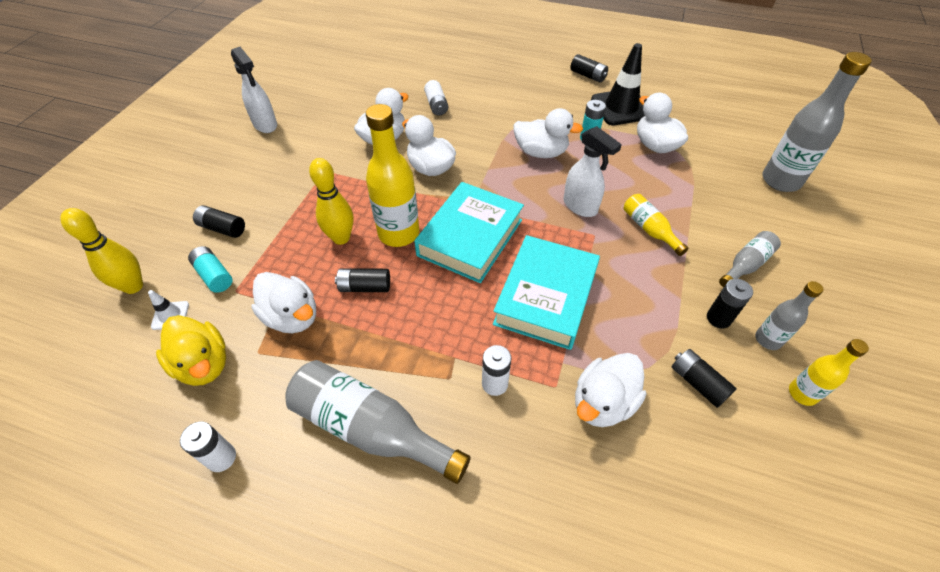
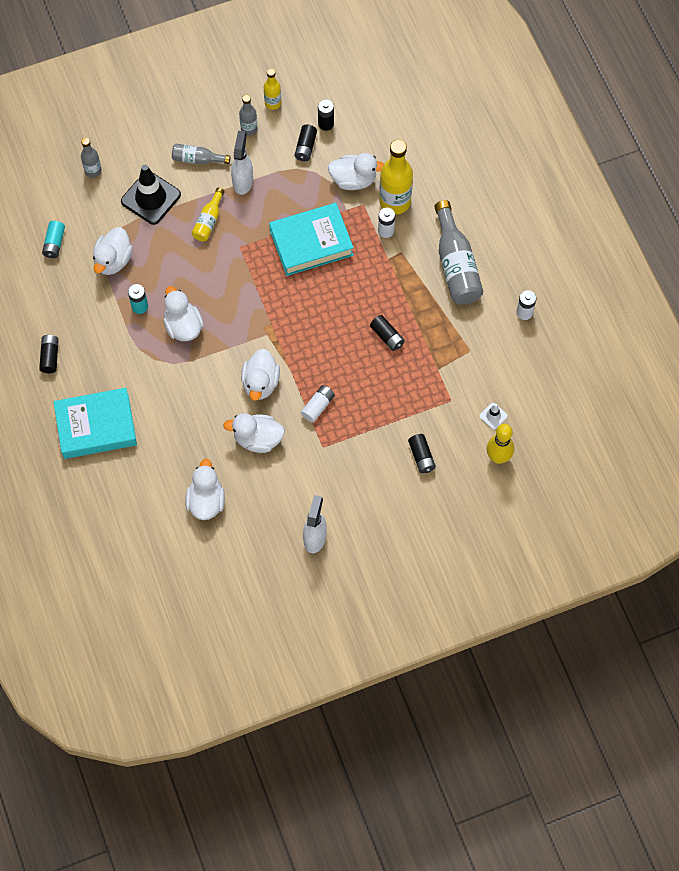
camera: 130 degrees left, 15 degrees up
(204, 364) = (498, 368): yellow duck -> none
(214, 275) = (453, 422): turquoise battery -> turquoise battery (54, 243)
(292, 317) = (437, 354): white duck -> white duck (206, 501)
(341, 238) = (366, 381): yellow bowling pin -> none
(399, 233) = (334, 353): yellow bottle -> yellow bottle (395, 202)
(436, 105) = (186, 437): white battery -> white battery (318, 406)
(470, 237) = (302, 311): turquoise book -> turquoise book (96, 426)
(580, 206) = (220, 269): white spray bottle -> white spray bottle (243, 181)
(621, 107) = (80, 307): black traffic cone -> black traffic cone (151, 198)
(718, 318) = (253, 156): black battery -> black battery (326, 124)
(780, 181) = (93, 171): grey bottle -> grey bottle, size x0.54

